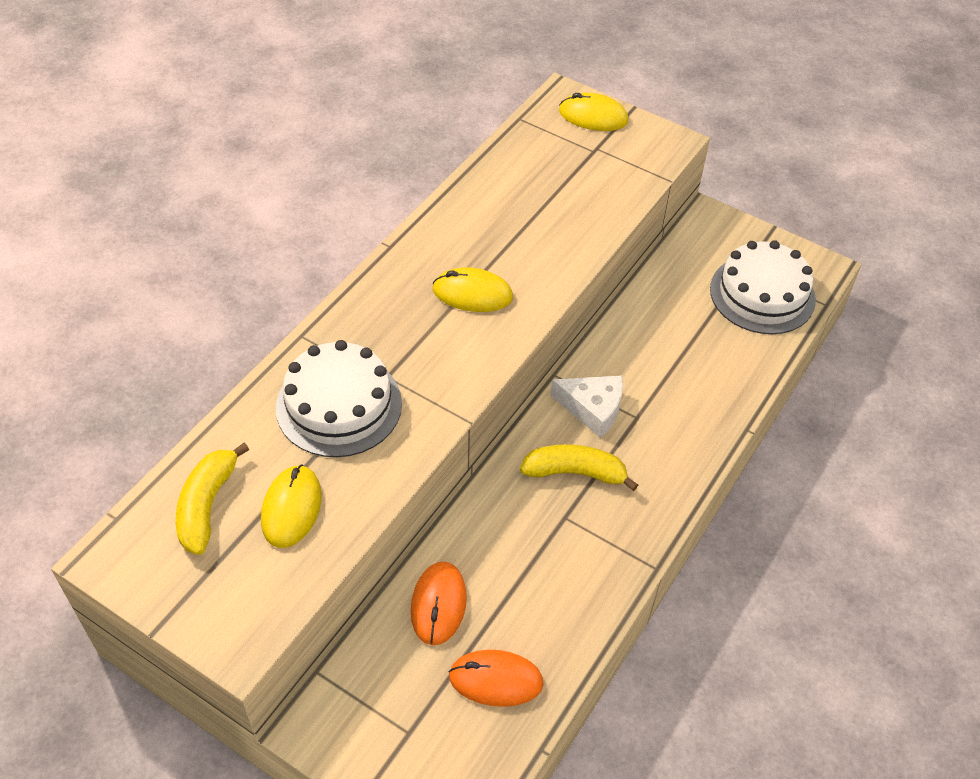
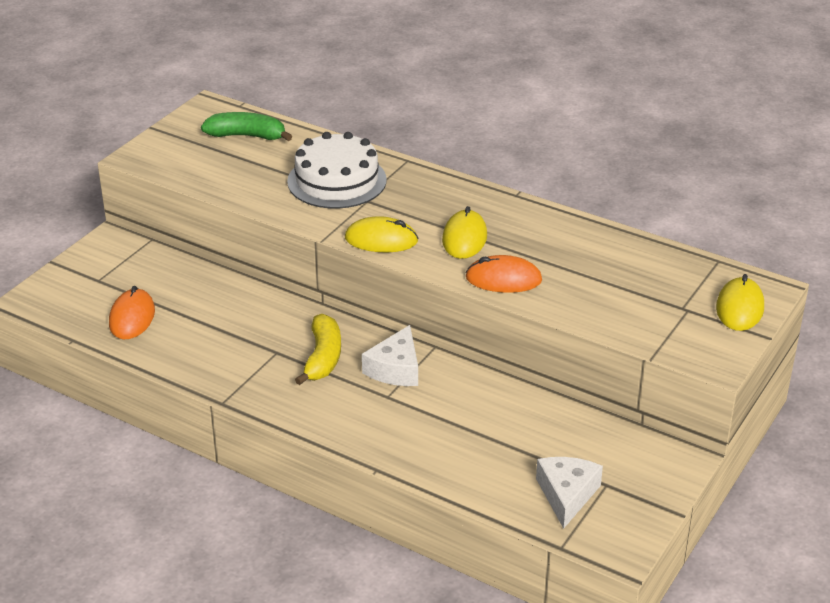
camera: 90 degrees right, 15 degrees down
(207, 505) = (247, 136): yellow banana -> green banana
(291, 508) = (242, 168): yellow mouse -> yellow mouse (381, 240)
(438, 604) = (199, 289): orange mouse -> orange mouse (503, 279)
(762, 294) = (567, 495): white cake -> white cheese

